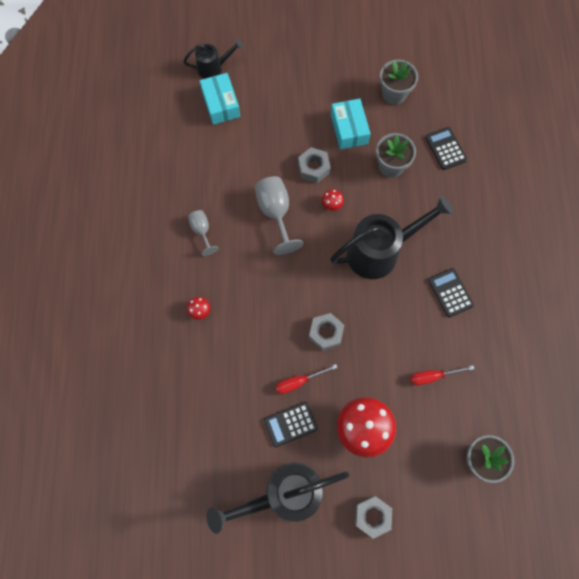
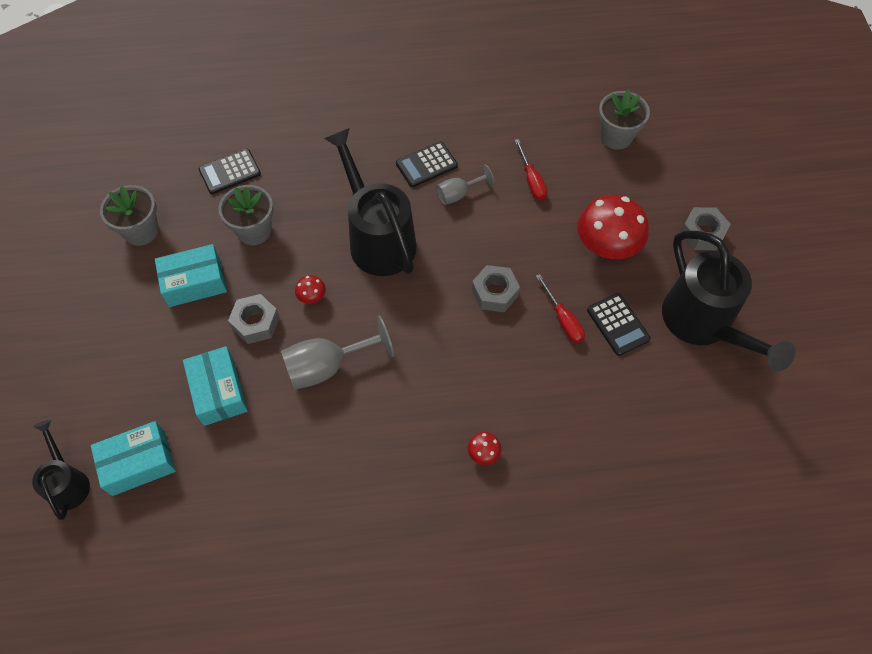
camera: 95 degrees left, 10 degrees down
(202, 231) = (360, 465): grey goblet -> grey goblet (458, 194)
(264, 147) = (218, 391): none -> turquoise box

